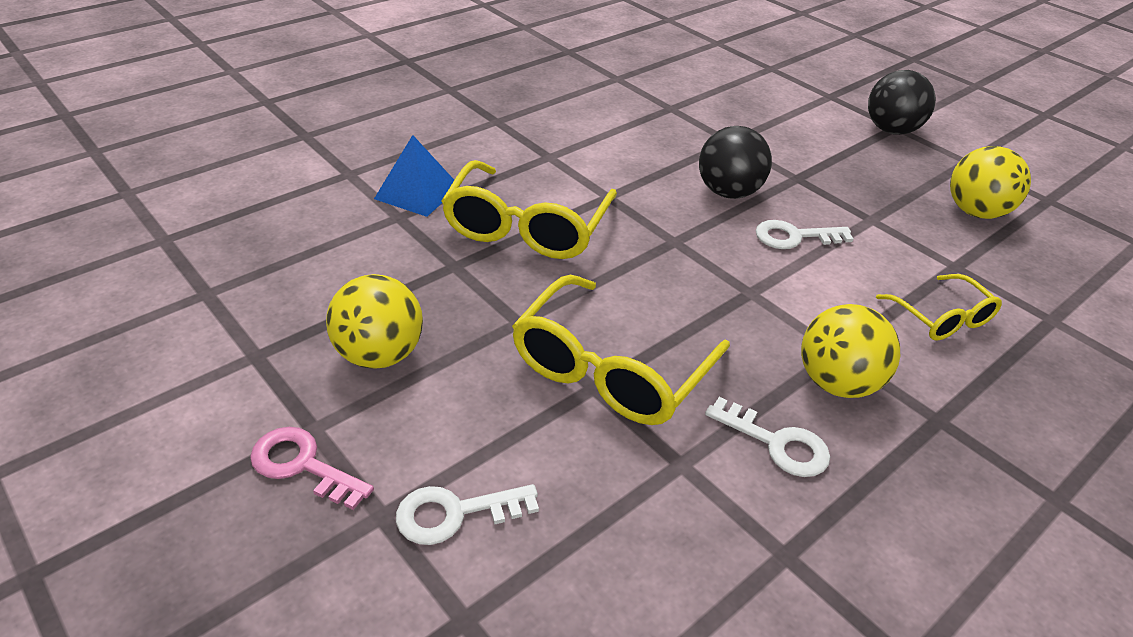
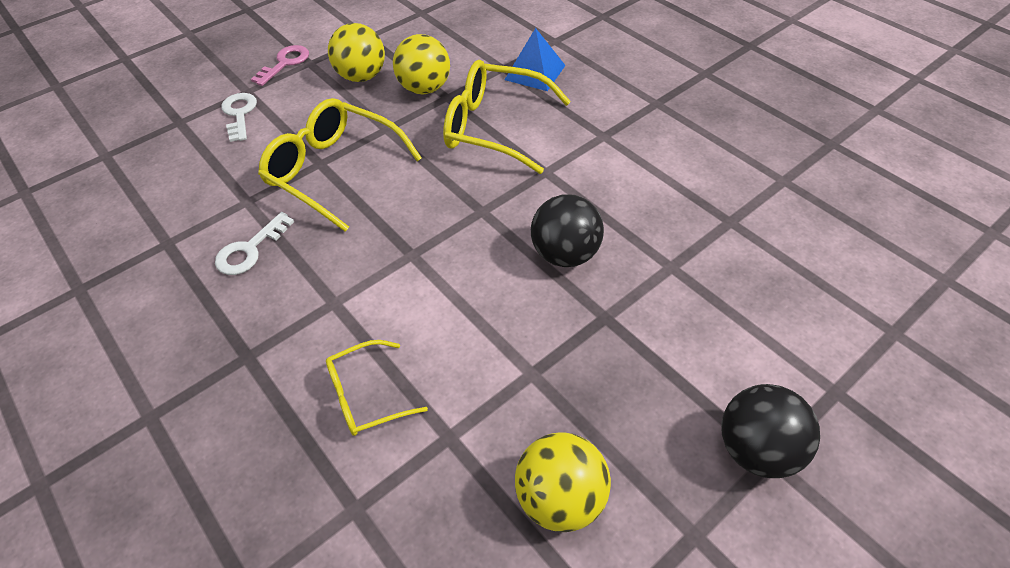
camera: 95 degrees right, 10 degrees up
(794, 237) = (493, 297): white key -> none
(837, 383) = (298, 295): yellow ball -> yellow ball (425, 88)

